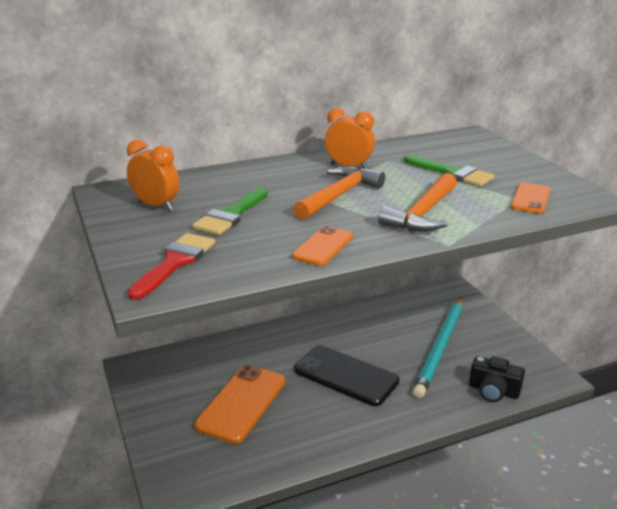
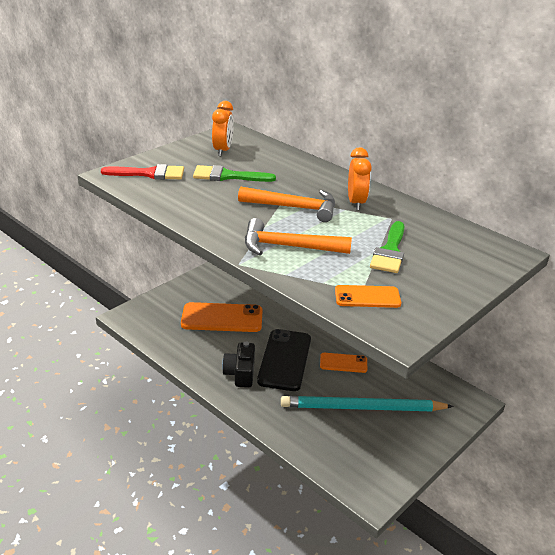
camera: 65 degrees right, 5 degrees up
(323, 246) = (202, 215): orange phone -> orange phone (343, 363)
(493, 391) = (321, 452): black camera -> black camera (240, 373)

